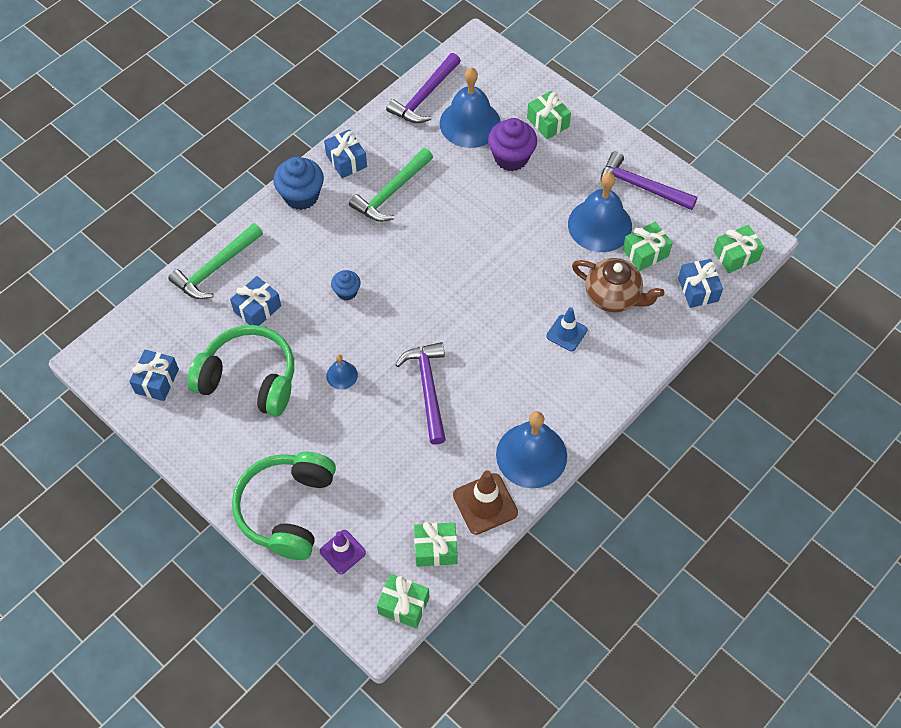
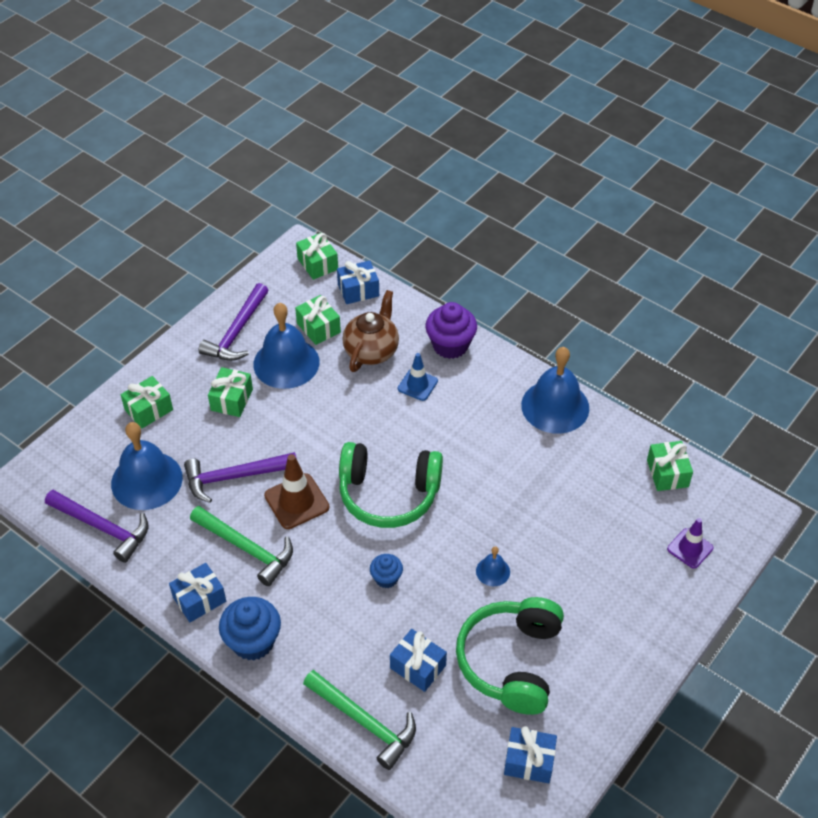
camera: 95 degrees left, 10 degrees down
(287, 509) = (657, 603): green headphones -> green headphones (388, 494)
(403, 605) = (729, 494): green gift -> green gift (232, 400)
(428, 389) = (497, 493): purple hammer -> purple hammer (234, 477)
(485, 504) = (612, 438): brown traffic cone -> brown traffic cone (296, 501)
(511, 158) = (197, 440): purple cupcake -> purple cupcake (450, 345)

